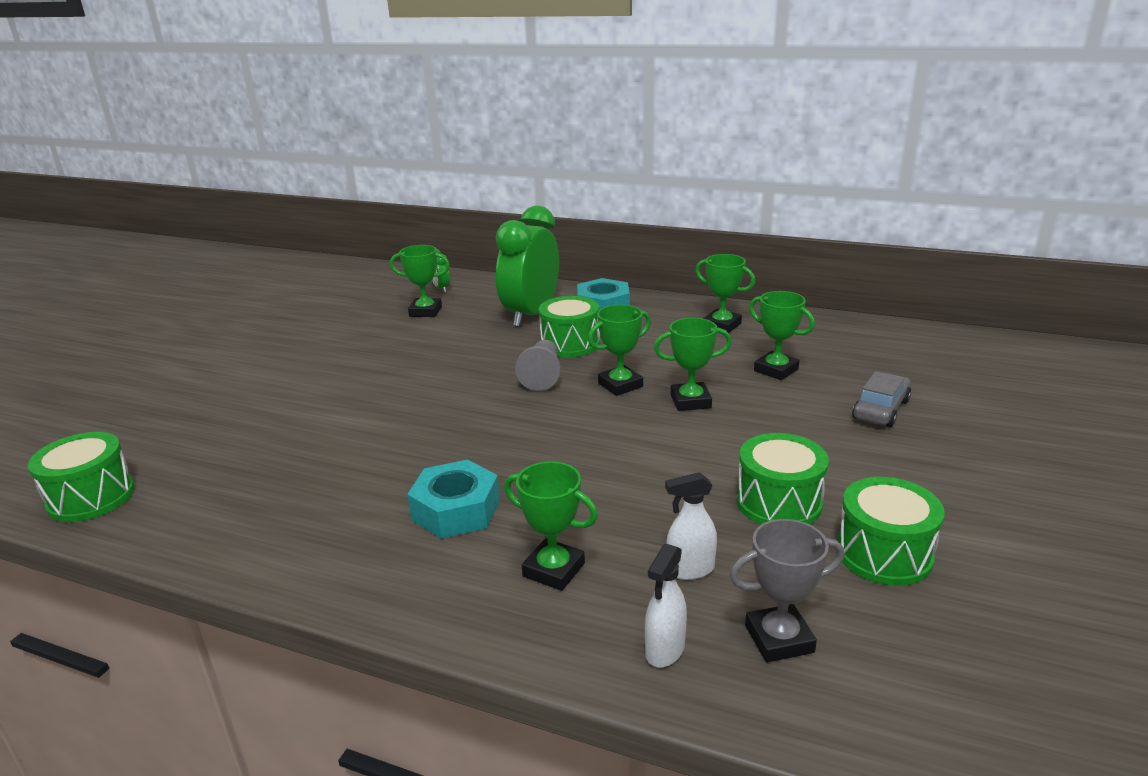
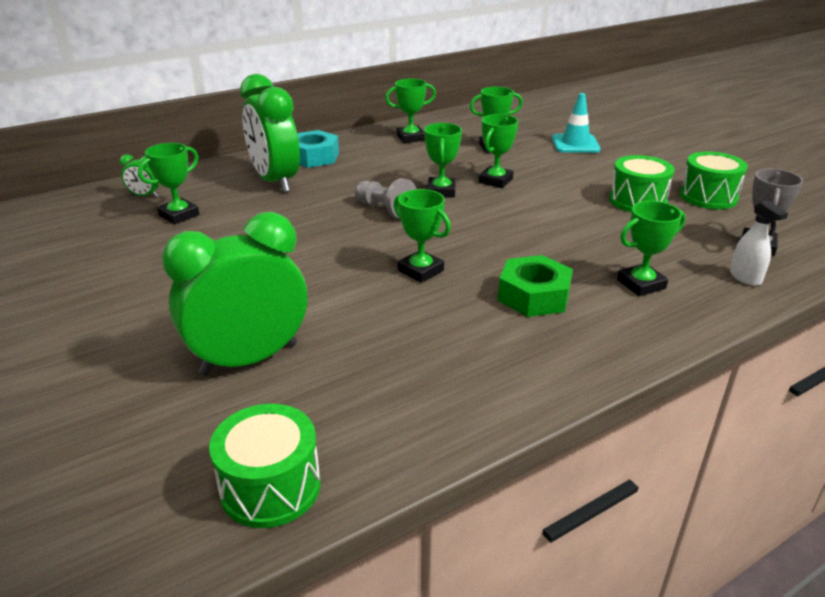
camera: 55 degrees left, 5 degrees up
(241, 424) = (249, 359): none -> green clock
(444, 436) = (420, 271): none -> green trophy
(456, 510) = (533, 296): turquoise nut -> green nut
(570, 344) = (351, 185): green drum -> none
(690, 570) = (678, 246): white spray bottle -> none
(881, 409) = (575, 144): grey car -> turquoise traffic cone

